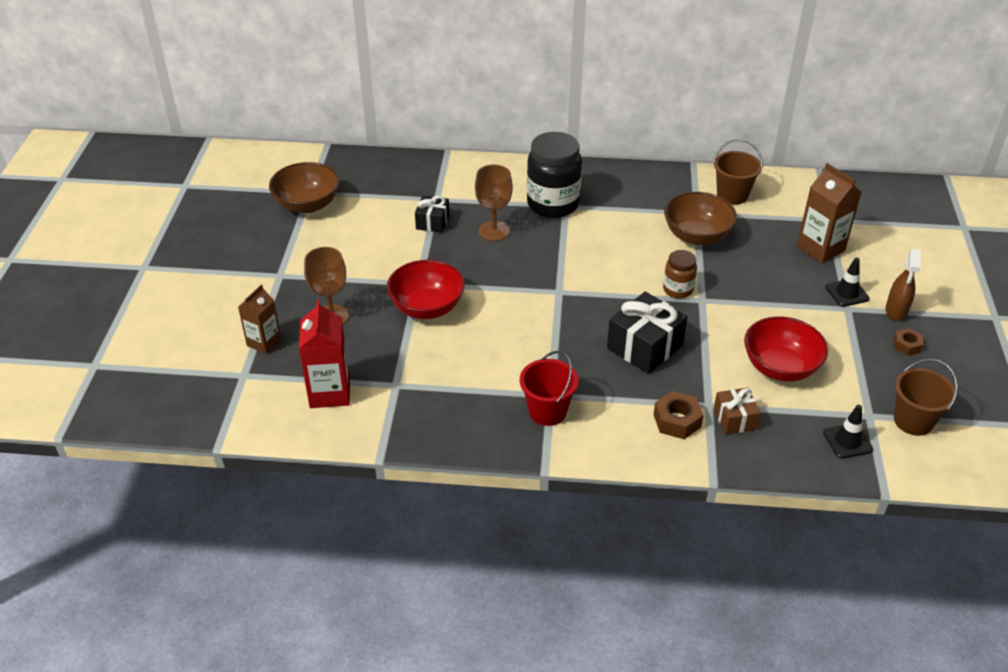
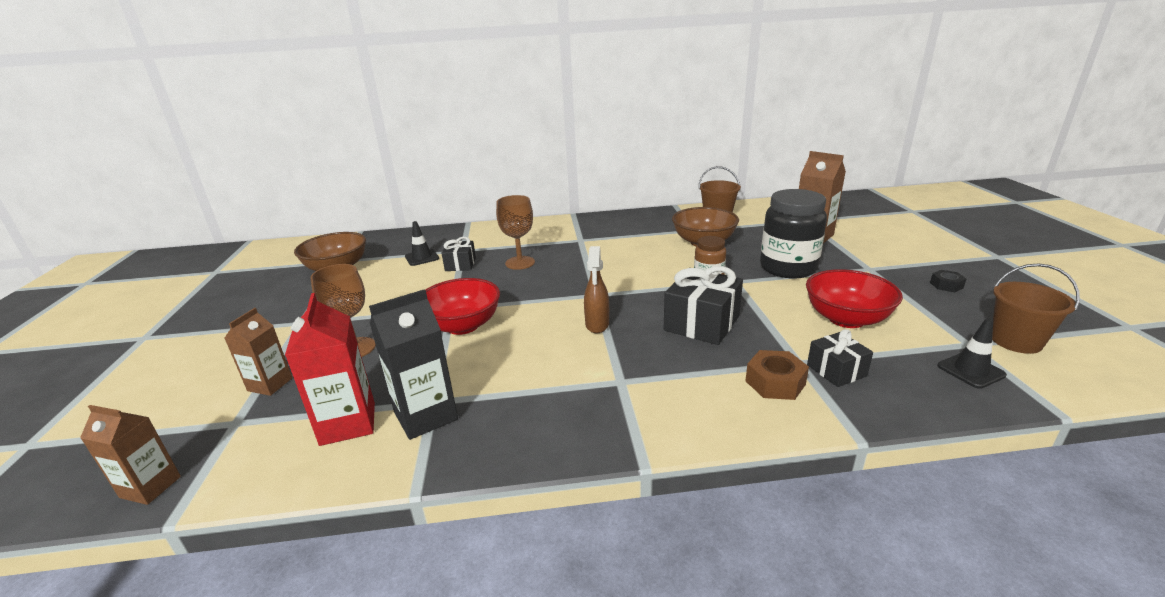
camera: 10 degrees left, 15 degrees down
(196, 418) = (150, 487): none -> brown carton
(389, 397) = (425, 416): none -> black carton
(547, 411) = (623, 398): red bucket -> none
(553, 204) = (568, 240): black jar -> black jar (788, 268)
(735, 419) = (836, 370): brown gift -> black gift
(847, 293) = (859, 259): black traffic cone -> black traffic cone (422, 257)
(896, 311) = (912, 264): brown spray bottle -> brown spray bottle (597, 325)
(907, 345) = (946, 285): brown nut -> black nut

